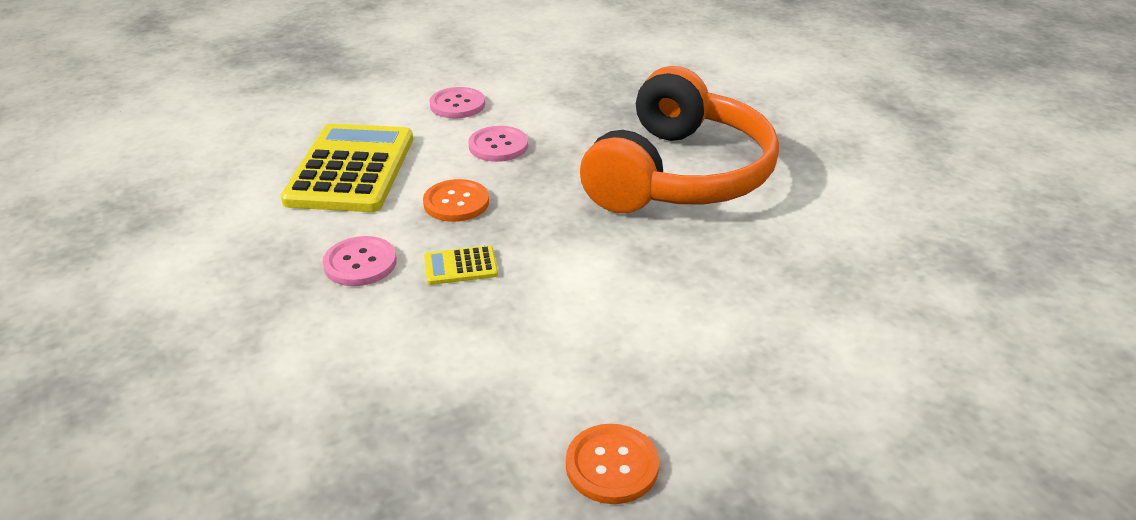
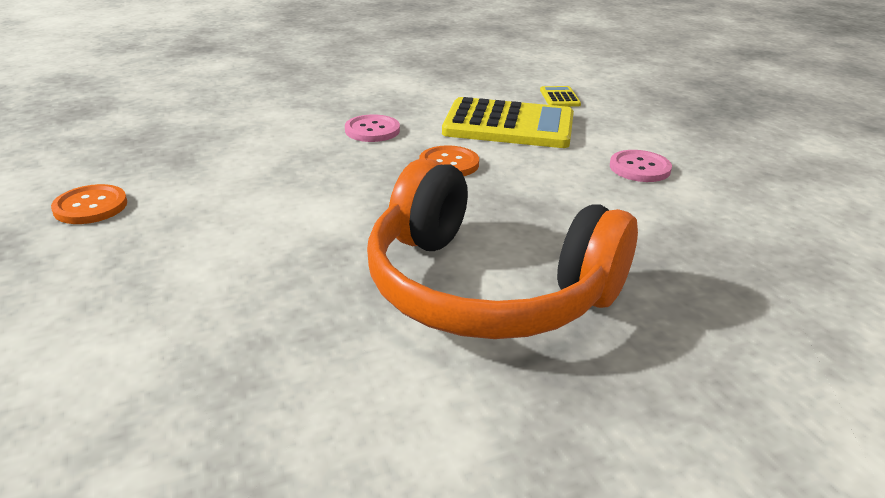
camera: 95 degrees right, 5 degrees down
(460, 266) = (353, 163): yellow calculator -> yellow calculator (560, 97)
(498, 146) = (553, 185): pink button -> none

